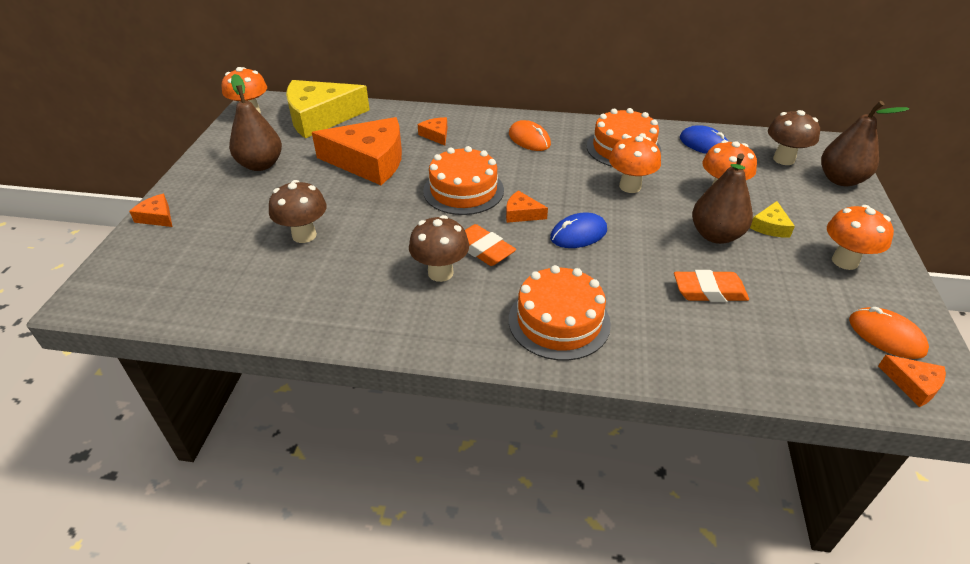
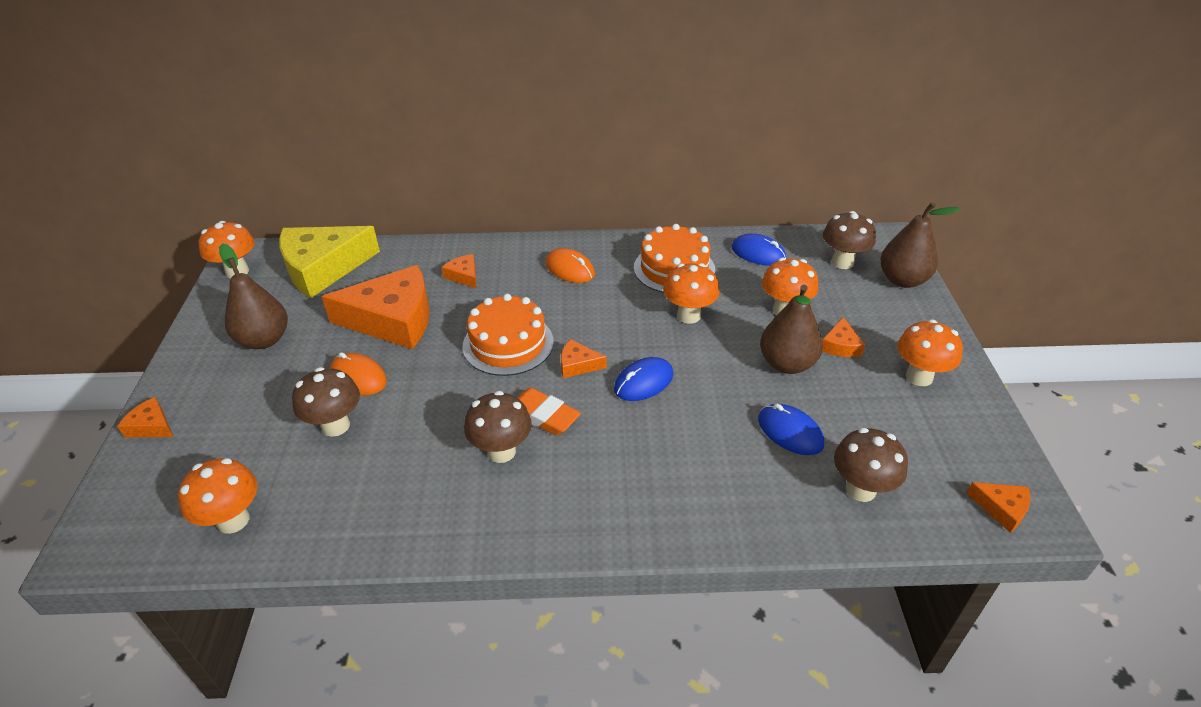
camera: 10 degrees left, 0 degrees up
(205, 295) = (233, 520): none -> orange mushroom
(559, 321) = (640, 492): orange cake -> none
(709, 291) = (790, 432): orange eraser -> blue mouse
(770, 226) = (840, 346): yellow cheese -> orange cheese
(770, 348) = (860, 489): none -> brown mushroom
(886, 335) = (969, 457): orange mouse -> orange mouse (358, 377)

